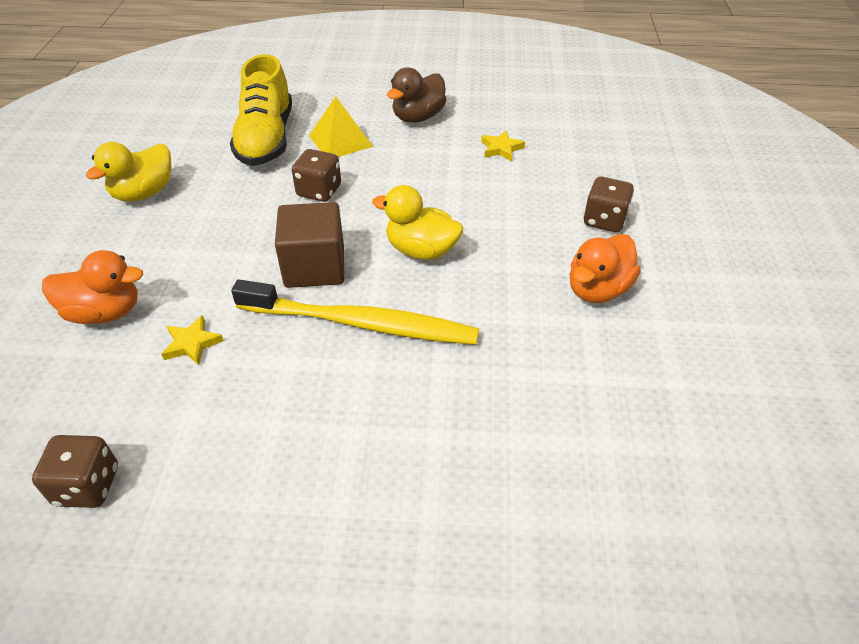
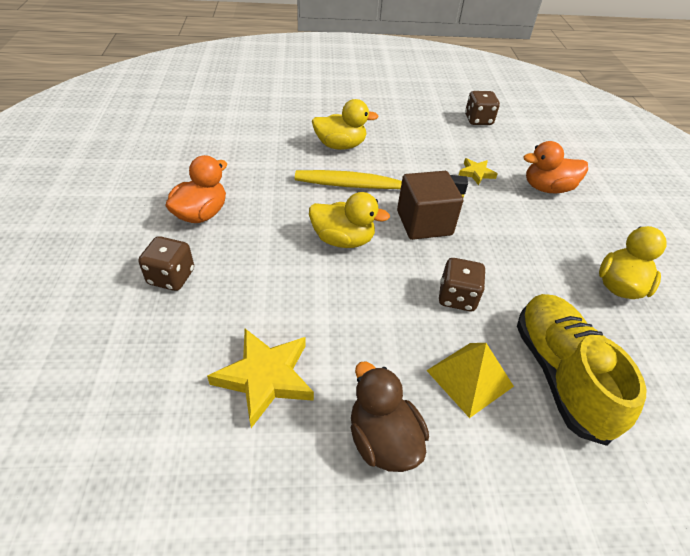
camera: 170 degrees right, 0 degrees up
(396, 414) = (340, 145): none -> yellow duck
(418, 117) = (383, 439): brown duck -> brown duck turned 60 degrees counterclockwise
(501, 148) = (265, 377): yellow star -> yellow star, size x1.83

